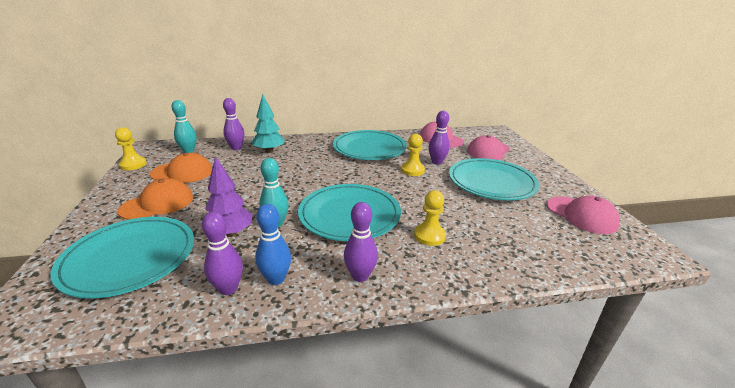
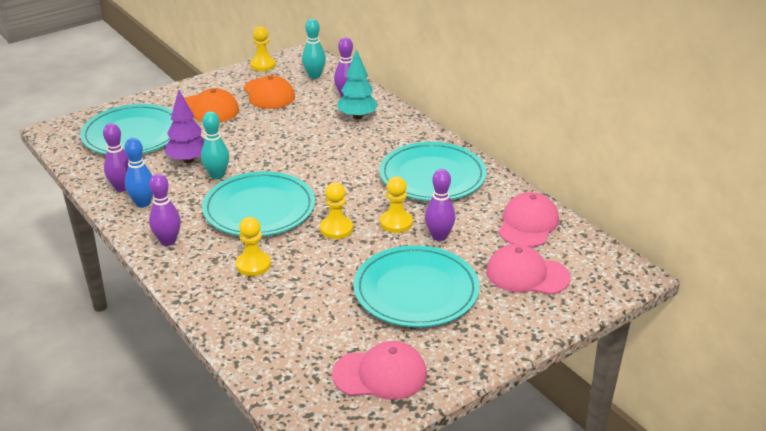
camera: 65 degrees right, 5 degrees up
(404, 191) = (336, 229): none -> yellow pawn
(581, 215) = (380, 374): pink cap -> pink cap turned 120 degrees counterclockwise

